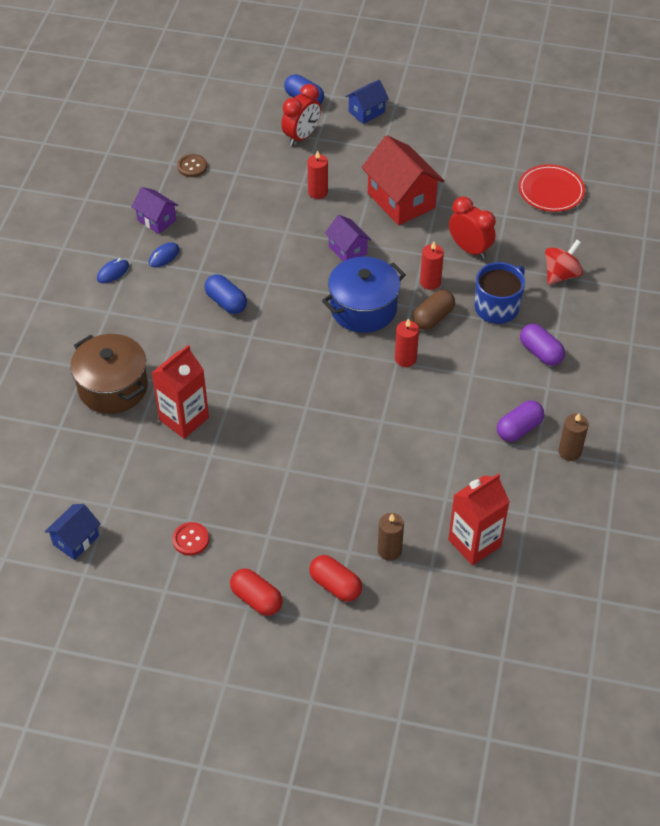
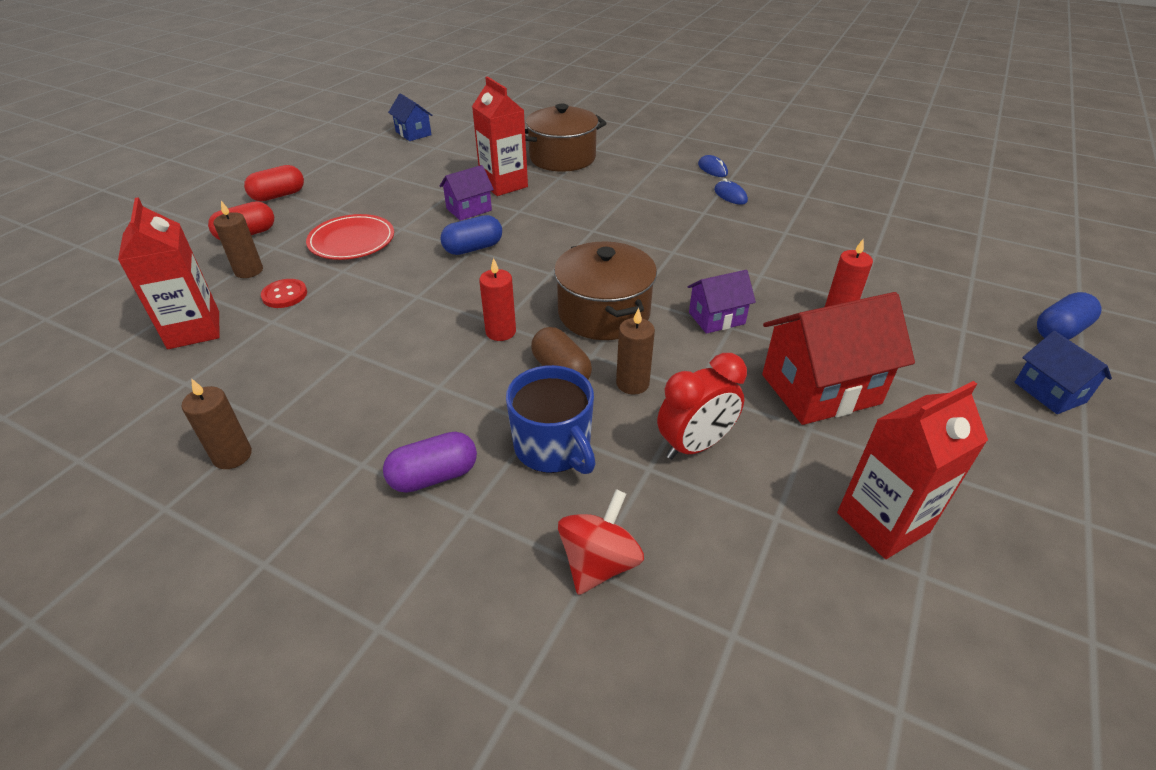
camera: 105 degrees right, 10 degrees down
(156, 220) = (788, 197): purple house -> purple house (469, 209)
(190, 539) = (368, 175): red button -> red button (284, 295)
(192, 167) = (884, 226): brown button -> none
(226, 302) = (649, 222): blue capsule -> blue capsule (473, 248)
(301, 136) = (964, 315): red clock -> none
(363, 308) = (604, 313): blue pot -> brown pot
(430, 282) = (632, 383): red candle -> brown candle
(490, 179) = (882, 522): none -> red carton
(519, 429) = (314, 411): purple capsule -> none
(551, 191) = (852, 624): red plate -> red plate (352, 241)
(561, 275) = (599, 563): red spinning top -> red spinning top turned 120 degrees counterclockwise

